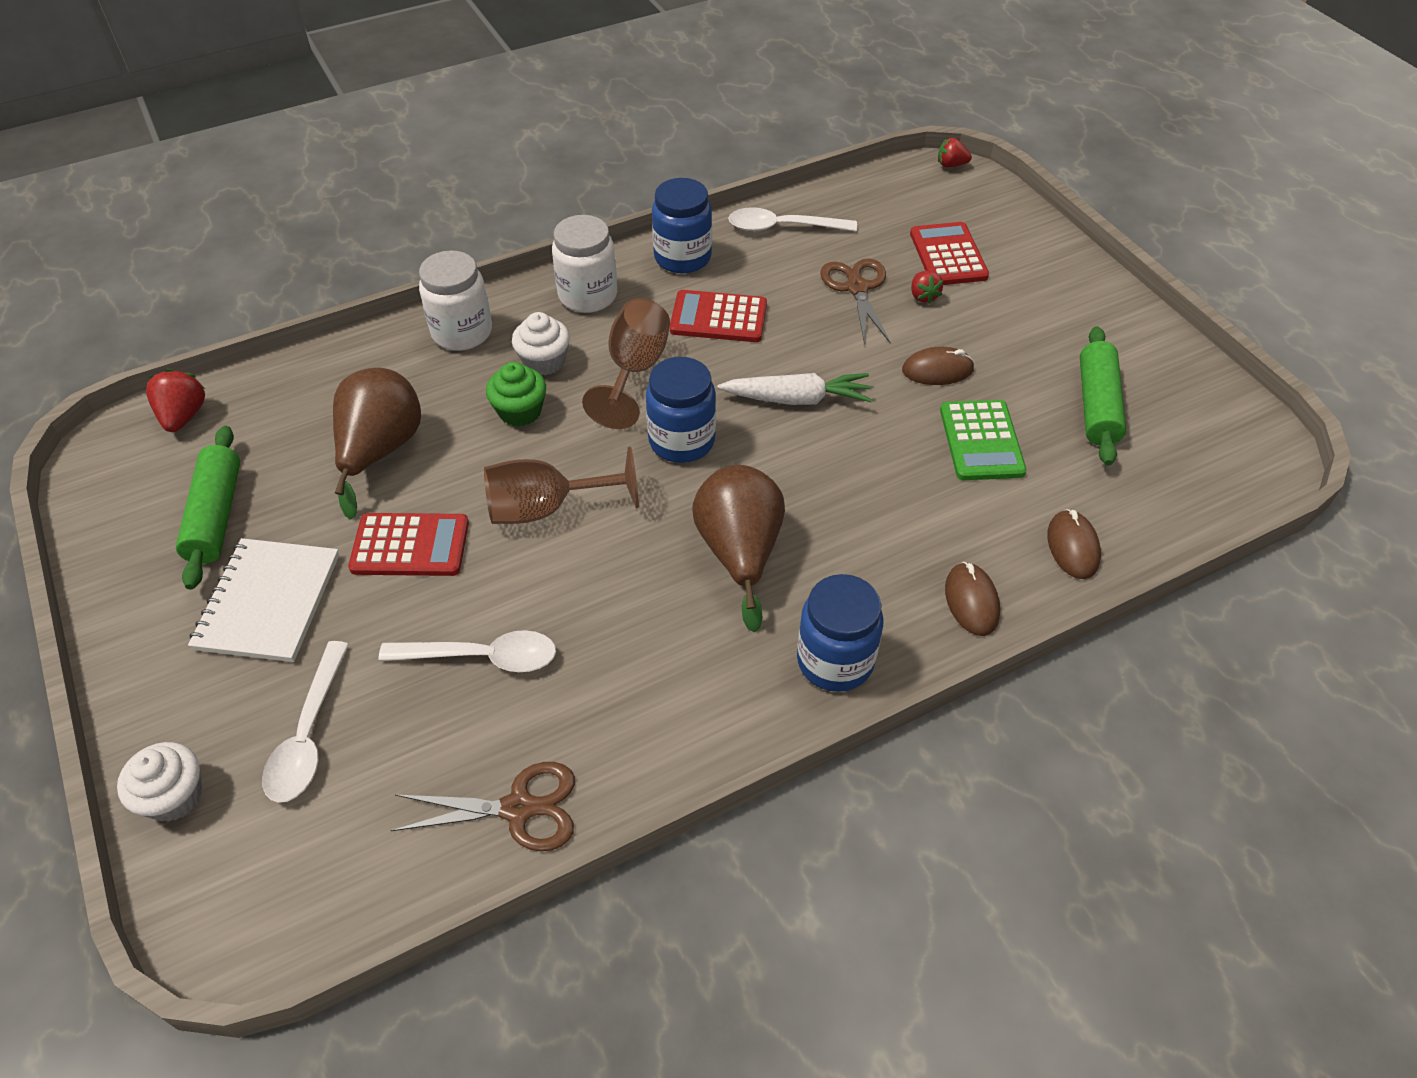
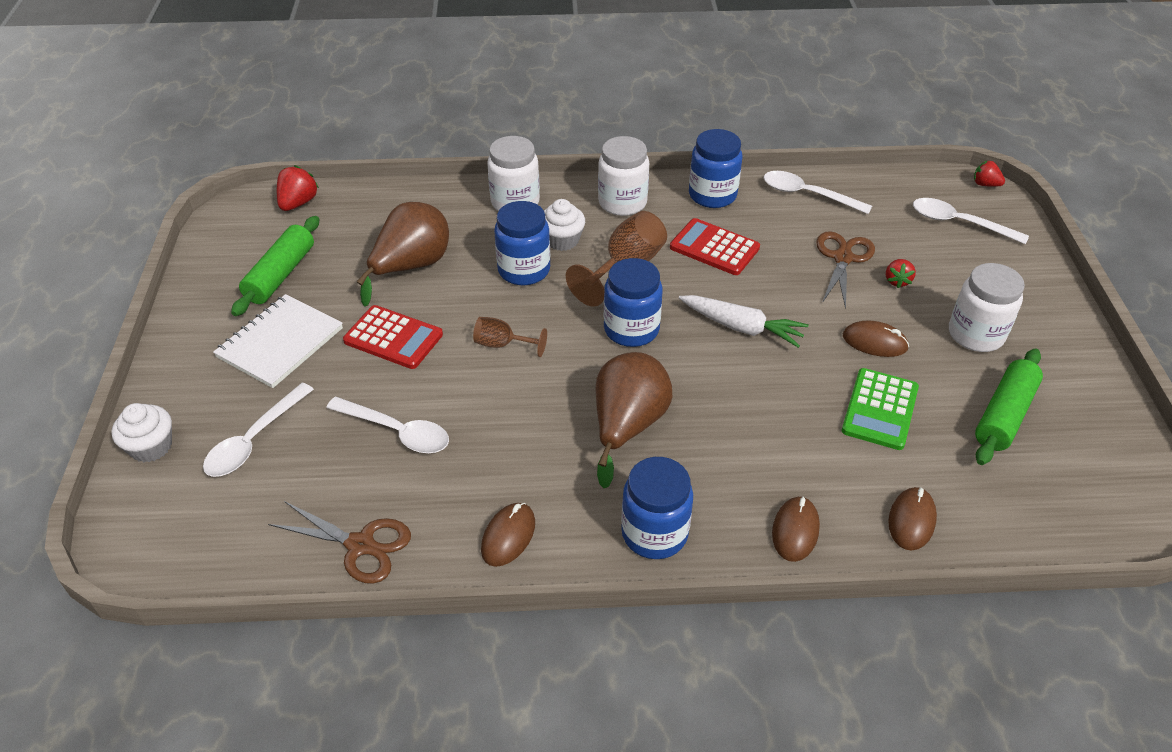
camera: 25 degrees right, 5 degrees down
(520, 411) = (524, 270): green cupcake -> blue jar
(546, 508) = (502, 344): brown goblet -> brown goblet, size x0.58
(682, 728) = (508, 536): none -> brown mouse
(948, 214) = (959, 223): none -> white spoon
(948, 255) = (939, 255): red calculator -> none
(1027, 330) = (975, 334): none -> white jar

